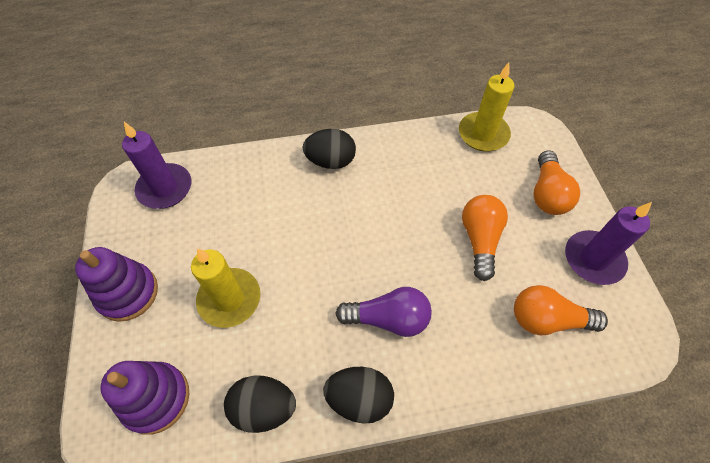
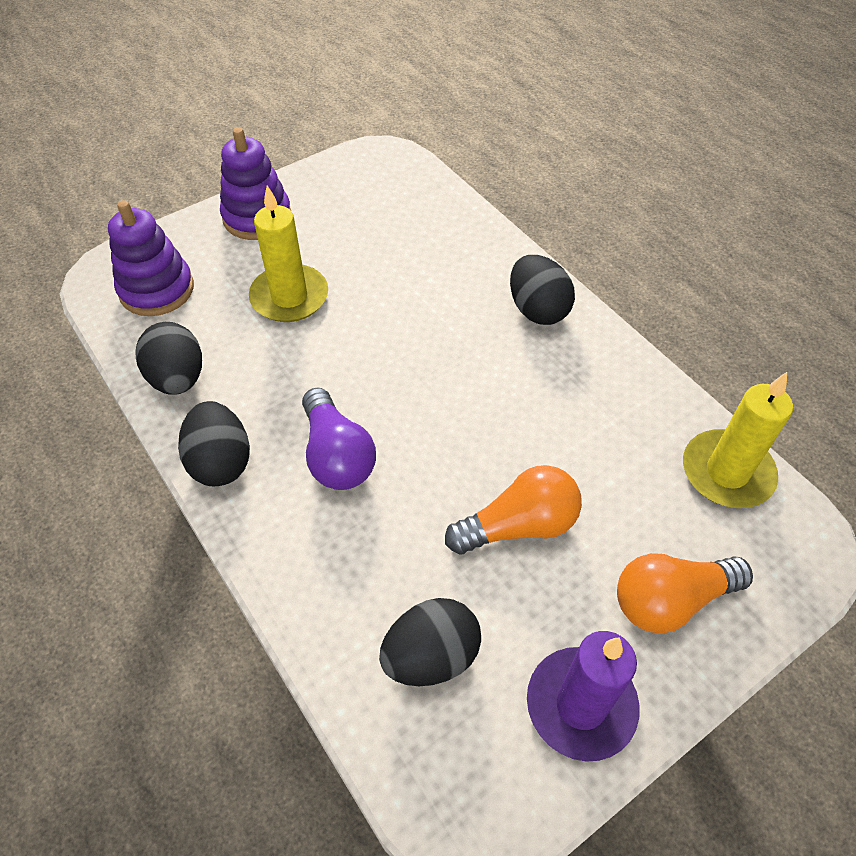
camera: 65 degrees right, 5 degrees down
(165, 188) = (397, 185): purple candle -> none
(547, 319) = (431, 656): orange light bulb -> black egg

